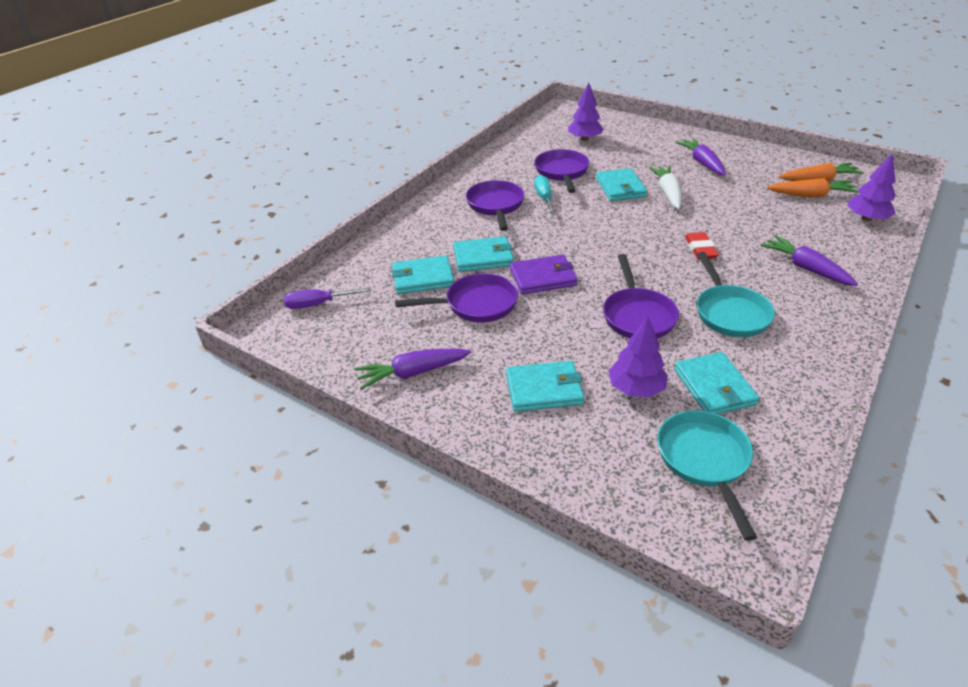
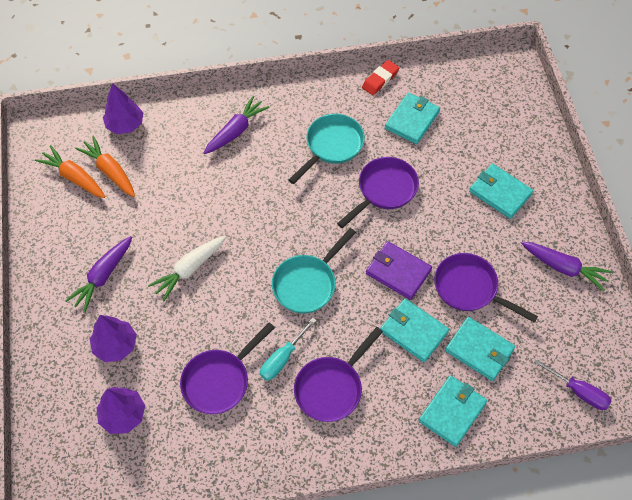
camera: 135 degrees left, 20 degrees up
(620, 187) = (210, 311): turquoise wallet -> turquoise wallet (452, 411)
(636, 388) = (451, 152): purple tree -> purple tree (116, 345)
(700, 249) = (265, 200): red eraser -> red eraser (380, 79)
(704, 460) = (471, 98): turquoise pan -> turquoise pan (307, 284)
(806, 268) = (236, 131): purple carrot -> purple carrot turned 150 degrees counterclockwise

